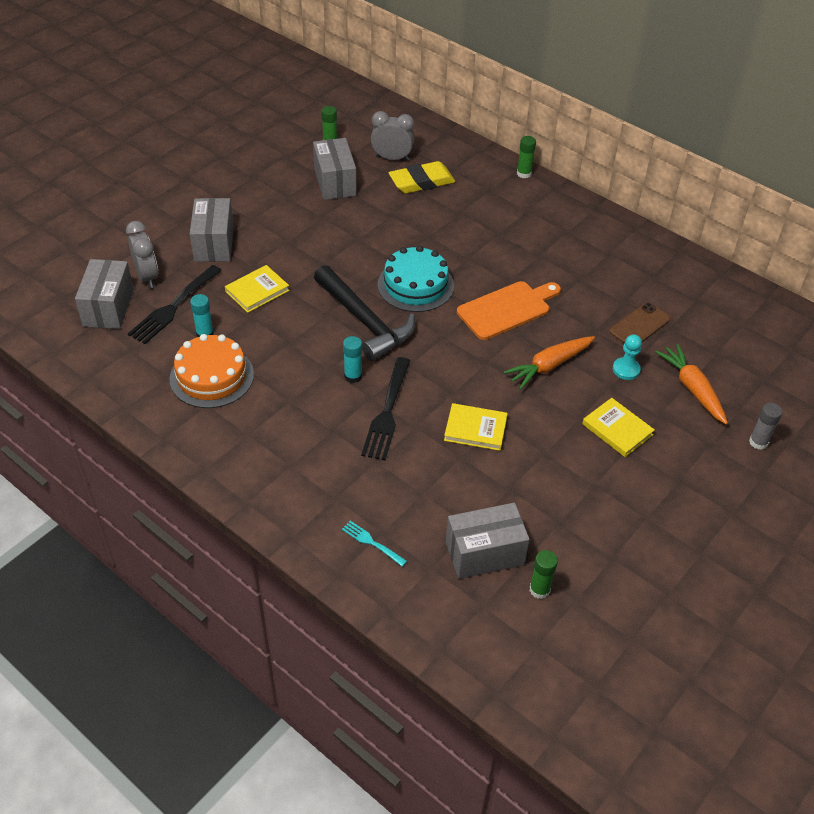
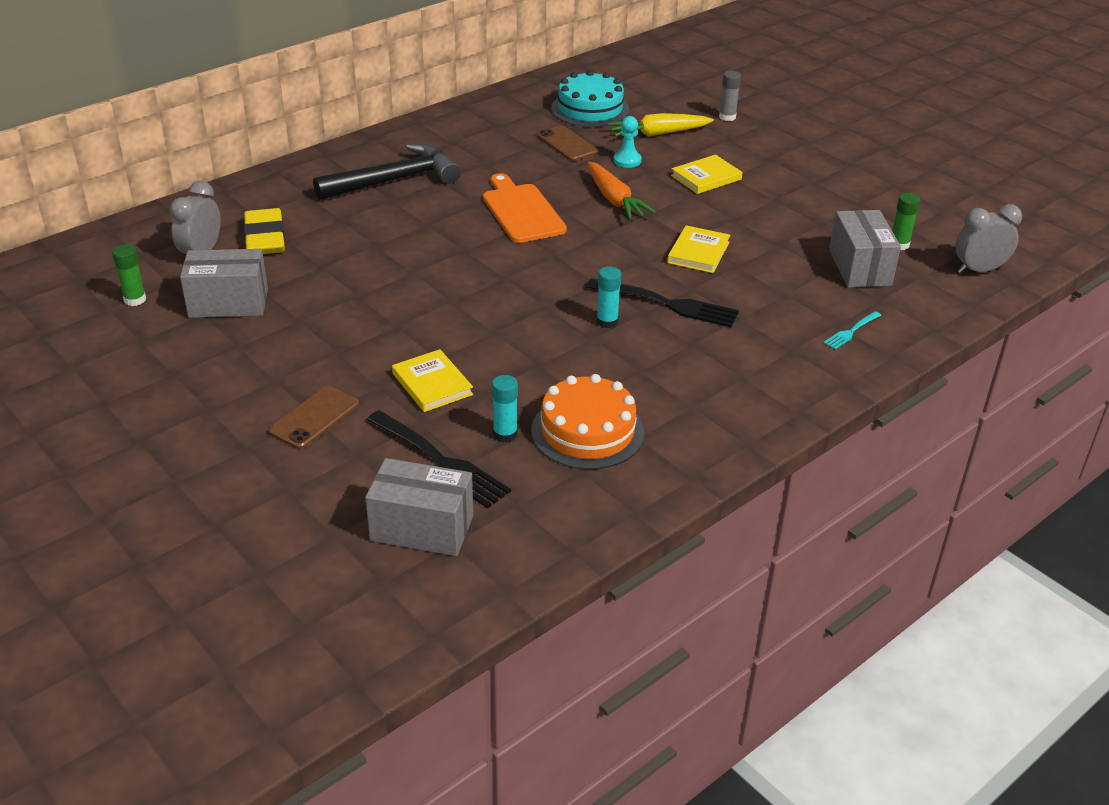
camera: 80 degrees left, 10 degrees down
(147, 277) = (364, 486): grey clock -> grey clock (979, 270)
(214, 243) = (314, 418): grey box -> brown phone
(364, 321) = (515, 305): black hammer -> black hammer (394, 180)
(415, 285) = (462, 263): turquoise cake -> turquoise cake (590, 109)
(524, 173) = (288, 169): green glue stick -> none
(692, 389) = (658, 134): orange carrot -> yellow carrot

